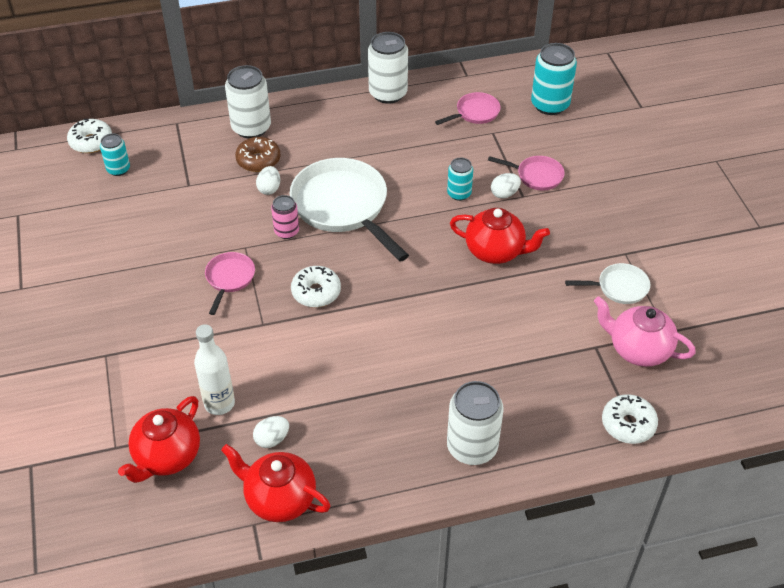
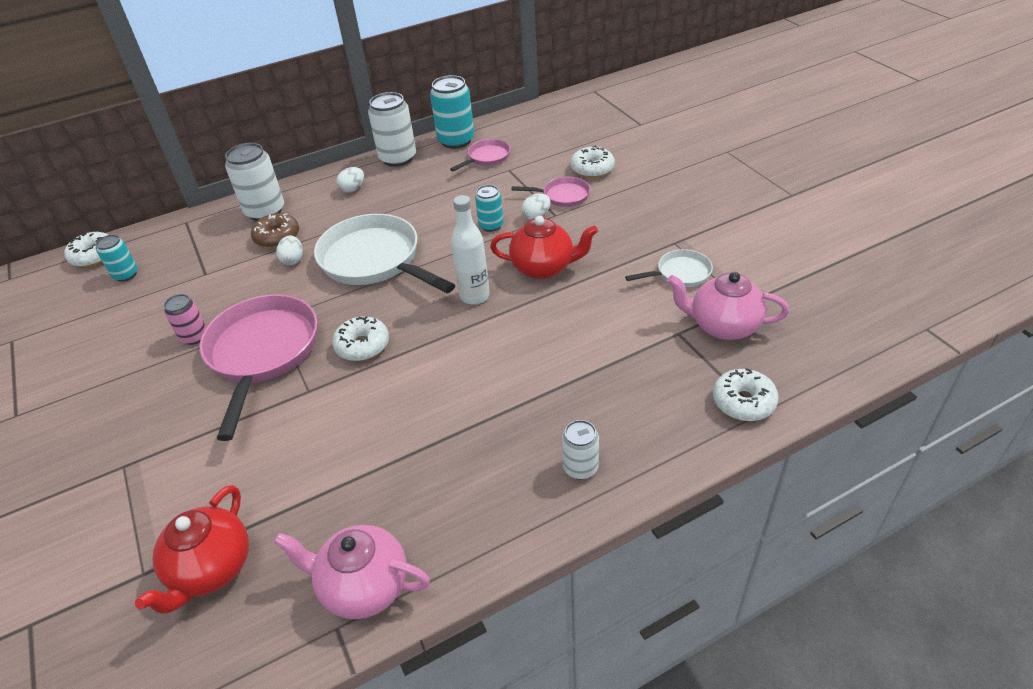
camera: 10 degrees left, 5 degrees down
(219, 403) = (270, 489): white bottle -> white bottle (474, 296)
(229, 279) = (262, 353): pink pan -> pink pan, size x2.05
(272, 439) = (341, 515): white egg -> white egg (353, 189)
(279, 499) = (363, 587): red teapot -> pink teapot
(286, 231) = (319, 295): pink can -> pink can (194, 336)
(472, 447) = (580, 467): white can -> white can, size x0.58
(550, 105) = (555, 138): turquoise can -> turquoise can (456, 141)
(574, 151) = (592, 169): none -> white donut

